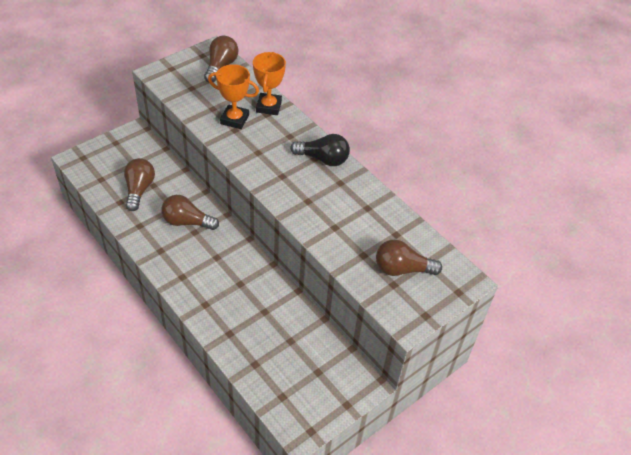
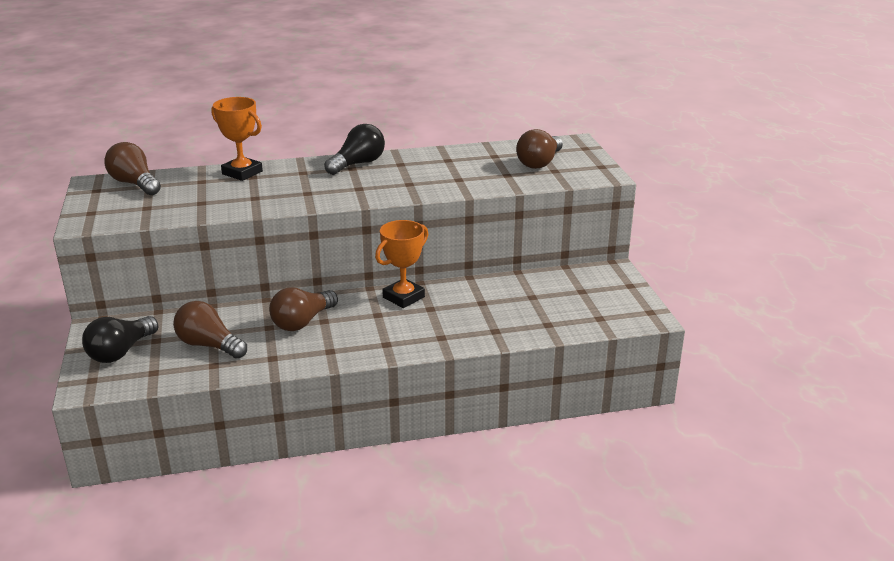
camera: 60 degrees left, 20 degrees down
(114, 155) = (121, 352): none -> black light bulb
(234, 119) = (238, 194): orange trophy -> orange trophy (403, 297)

